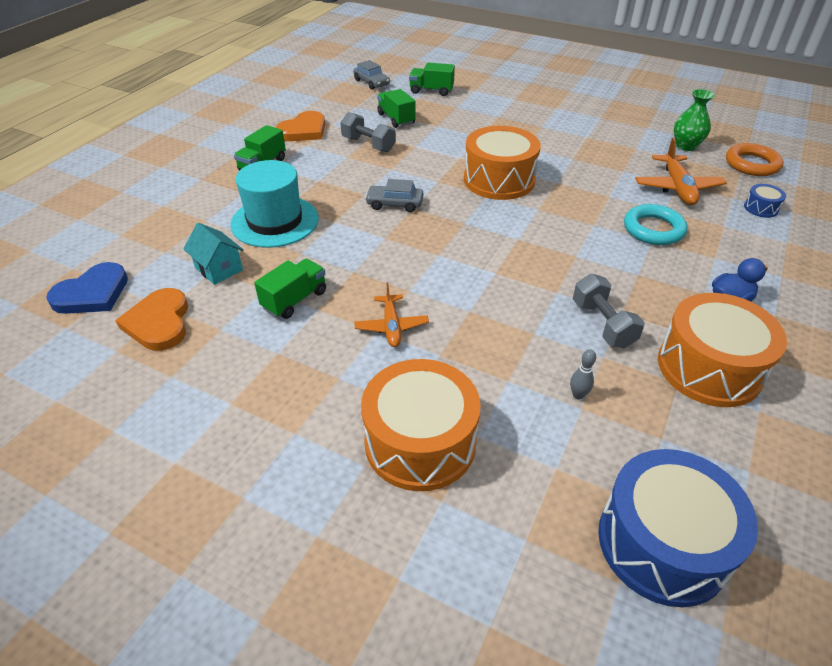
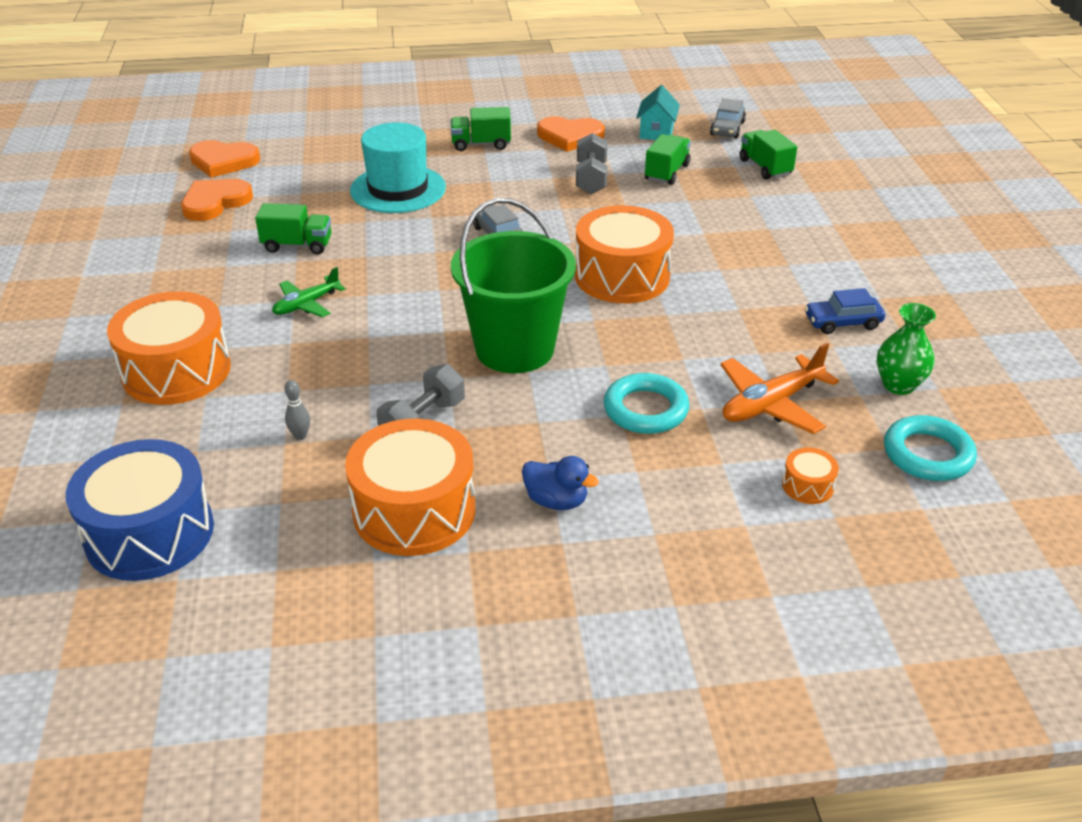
camera: 55 degrees right, 5 degrees down
(92, 293) = (223, 161): blue heart -> orange heart
(219, 269) = (304, 195): turquoise house -> turquoise house (656, 132)
(391, 326) = (306, 304): orange plane -> green plane
(545, 251) = (514, 349): none -> green bucket
(615, 136) = (842, 322): none -> blue car
(752, 164) = (927, 454): orange ring -> turquoise ring
(761, 208) = (807, 486): blue drum -> orange drum

